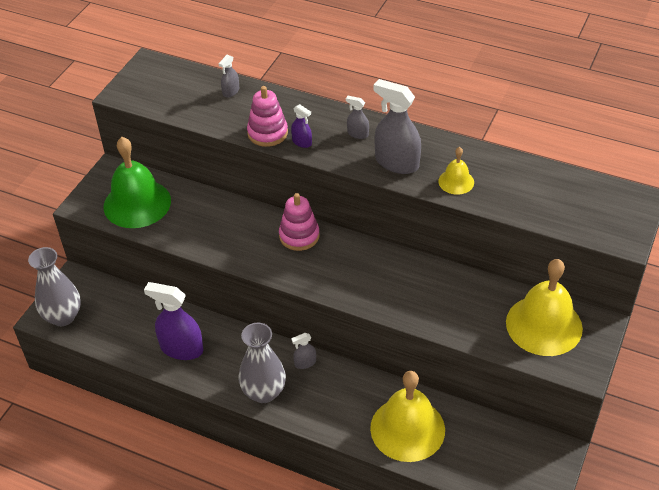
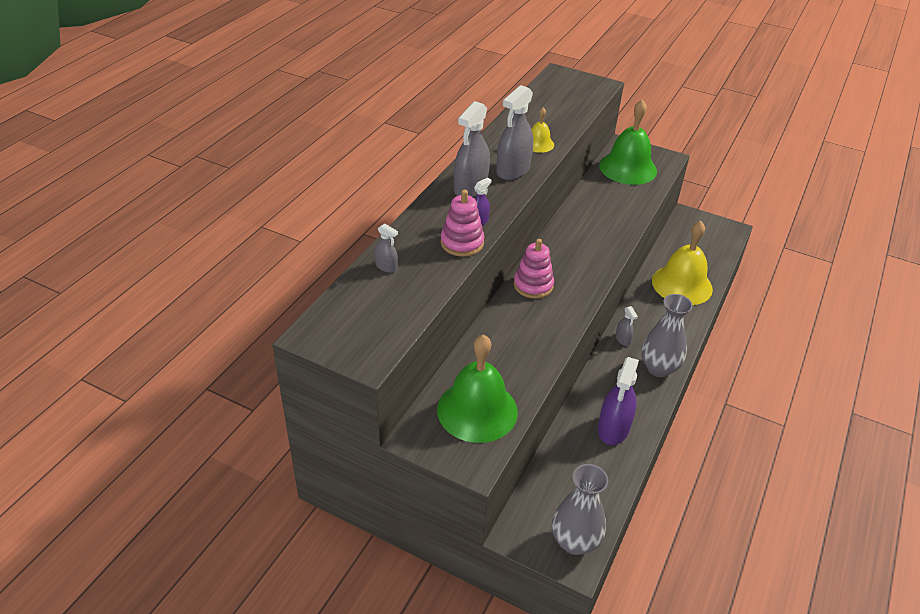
camera: 90 degrees left, 5 degrees down
(357, 134) = (470, 188): grey spray bottle -> grey spray bottle, size x2.05
(544, 325) = (628, 168): yellow bell -> green bell

